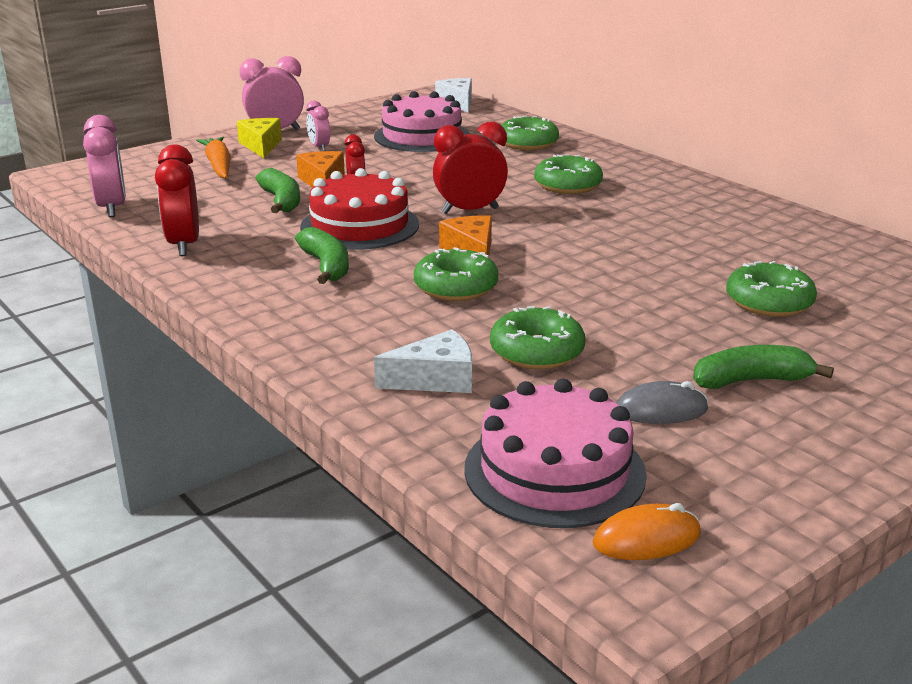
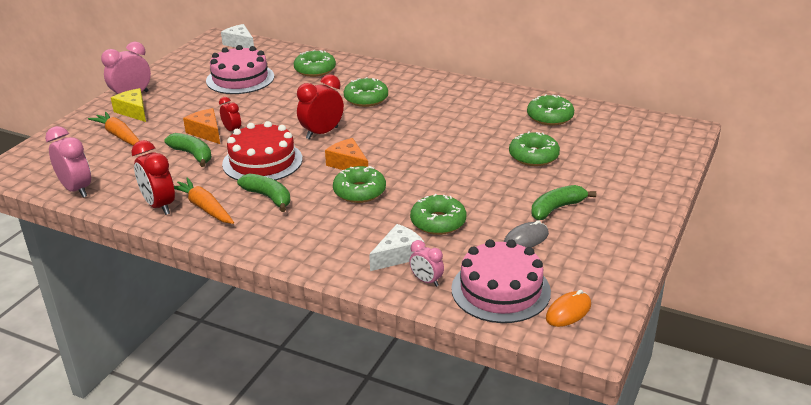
camera: 25 degrees left, 5 degrees up
(235, 259) = (204, 207): none -> orange carrot
(319, 147) = (177, 104): pink clock -> pink clock (426, 281)
(839, 258) = (550, 117): none -> green donut

